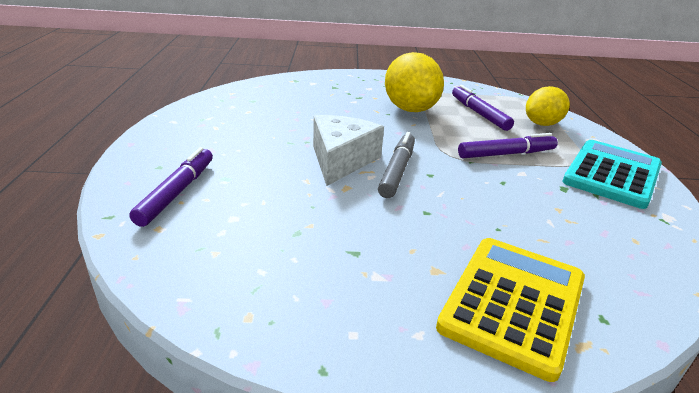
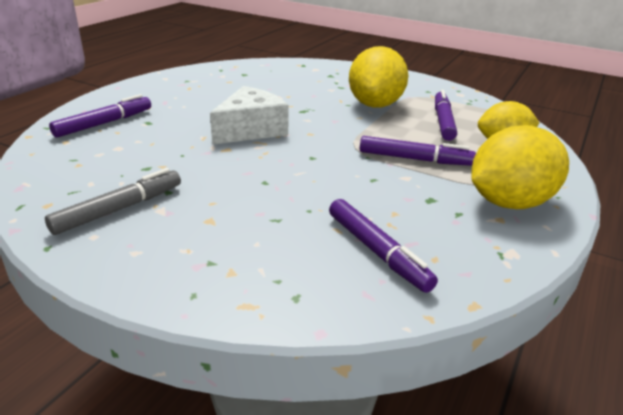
camera: 30 degrees right, 0 degrees up
(397, 171) = (286, 148): grey marker -> grey marker (119, 209)
(513, 303) = (235, 260): yellow calculator -> none
(596, 249) = (377, 251): none -> purple marker
(612, 174) = (509, 202): turquoise calculator -> yellow lemon

